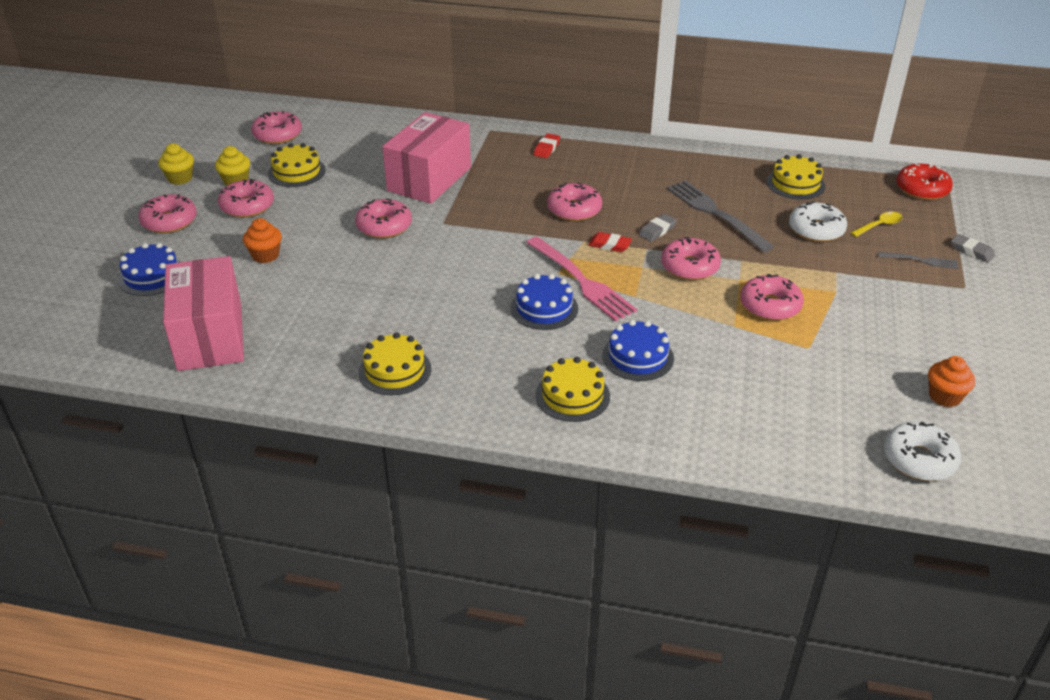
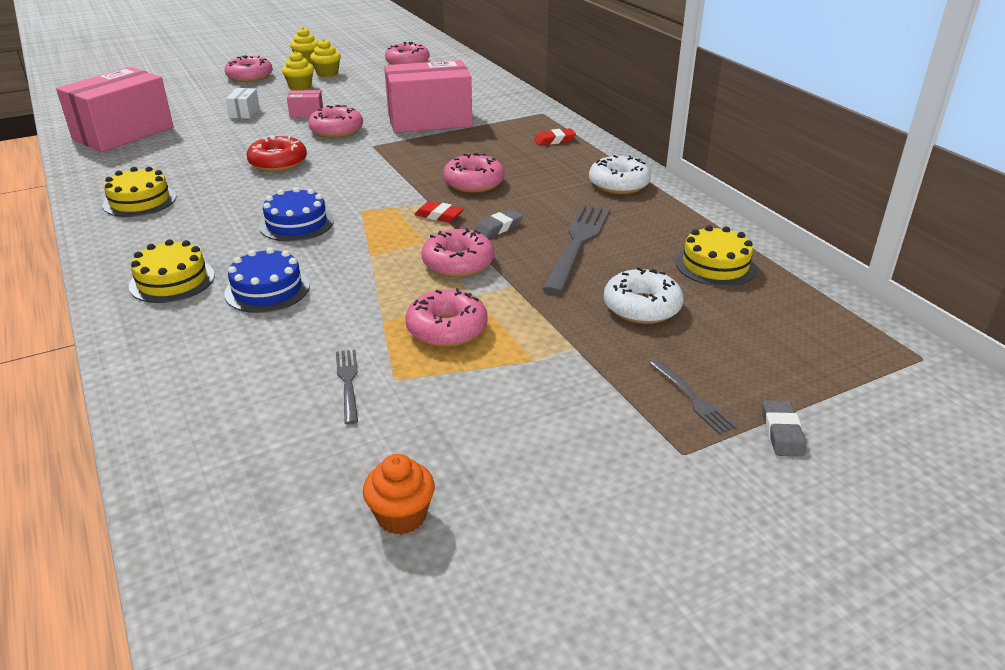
camera: 50 degrees right, 5 degrees down
(152, 276) = (178, 95): blue cake -> none
(247, 206) = (300, 87): pink donut -> yellow cupcake
(265, 255) = (244, 112): orange cupcake -> white box
(297, 172) = (368, 83): yellow cake -> none
(320, 226) = (306, 113): none -> pink box
(582, 281) = (361, 224): pink fork -> none
(609, 245) = (439, 216): red eraser -> red eraser turned 45 degrees counterclockwise
(657, 231) = (498, 227): grey eraser -> grey eraser turned 45 degrees counterclockwise
(796, 366) = (348, 382): none -> grey fork
(879, 225) = (722, 344): yellow spoon -> none
(919, 460) = (238, 537): white donut -> white donut (618, 184)
(922, 189) = (862, 347): red donut -> red donut (278, 163)

